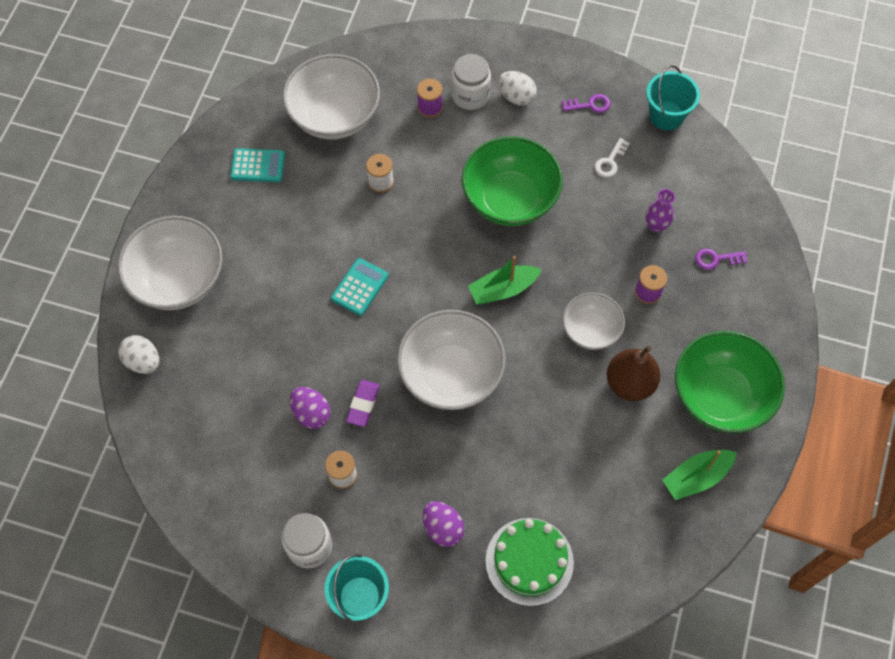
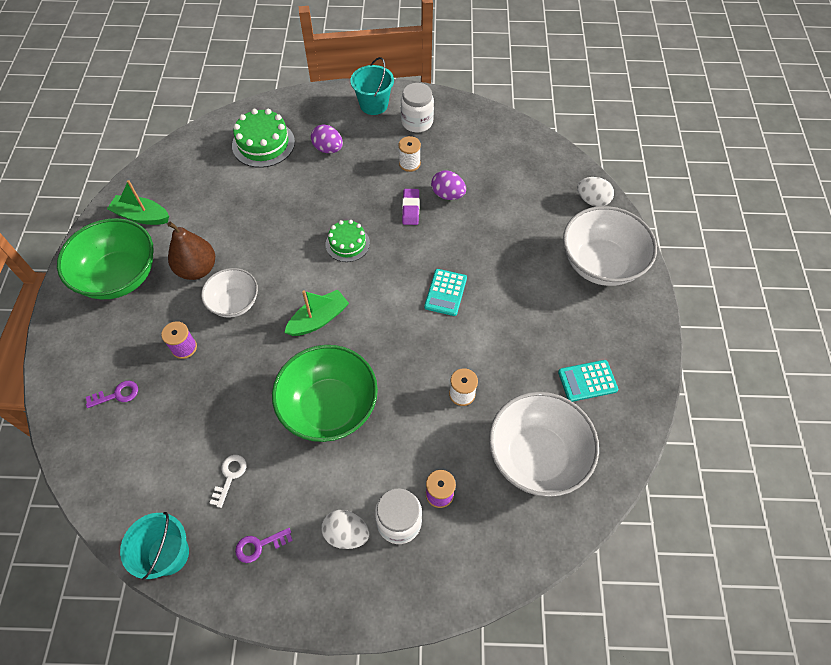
camera: 165 degrees right, 5 degrees down
(451, 374) = (347, 243): white bowl -> green cake
(656, 226) = (178, 414): purple vase -> none
(696, 477) = (142, 216): green boat -> green boat turned 120 degrees counterclockwise

